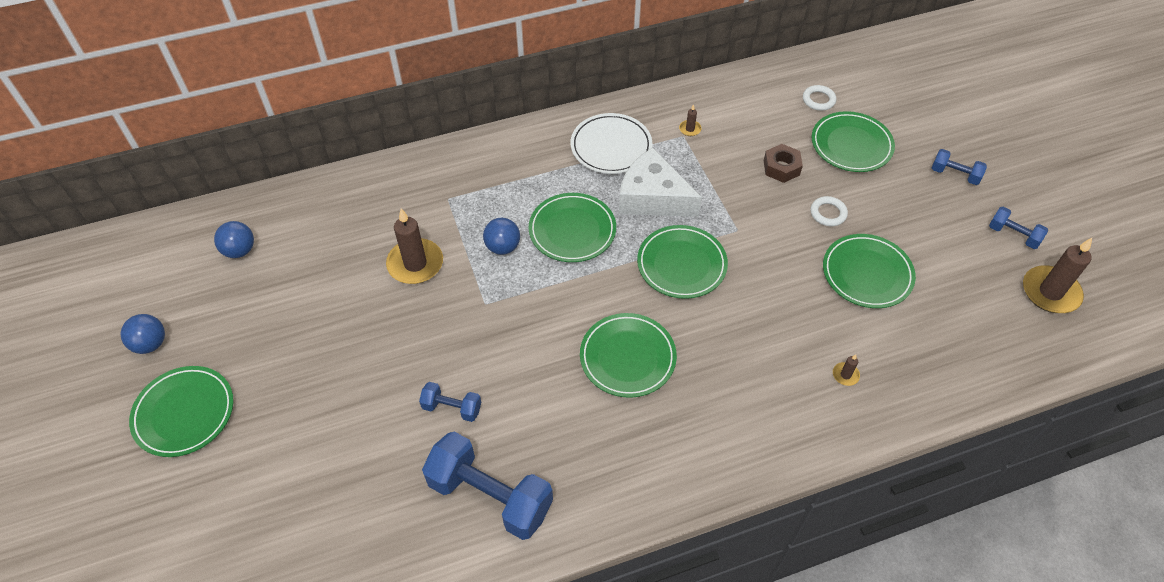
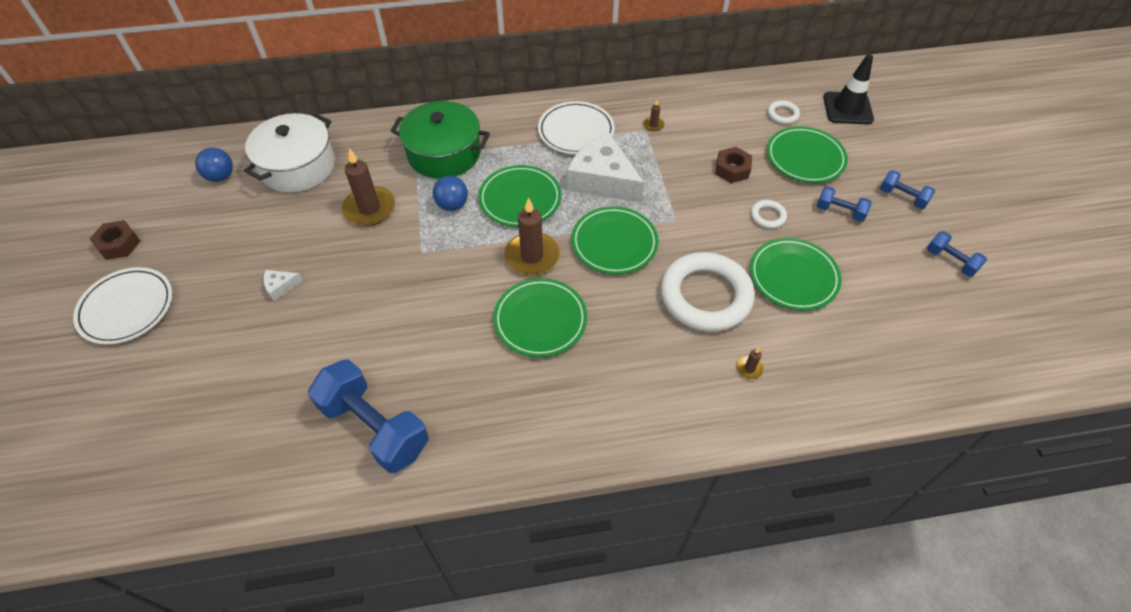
camera: 10 degrees right, 0 degrees up
(150, 344) = (119, 244): blue ball -> brown nut
(184, 413) = (127, 308): green plate -> white plate
(322, 227) = (298, 166): none -> white pot
(345, 364) = (280, 286): none -> white cheese
(452, 408) = (364, 340): blue dumbbell -> blue dumbbell (840, 211)
(477, 190) = (444, 153): none -> green pot
(786, 307) = (705, 296): none -> white ring
(882, 85) = (847, 108): none -> black traffic cone
(1050, 292) = (978, 320): brown candle -> brown candle (532, 256)

